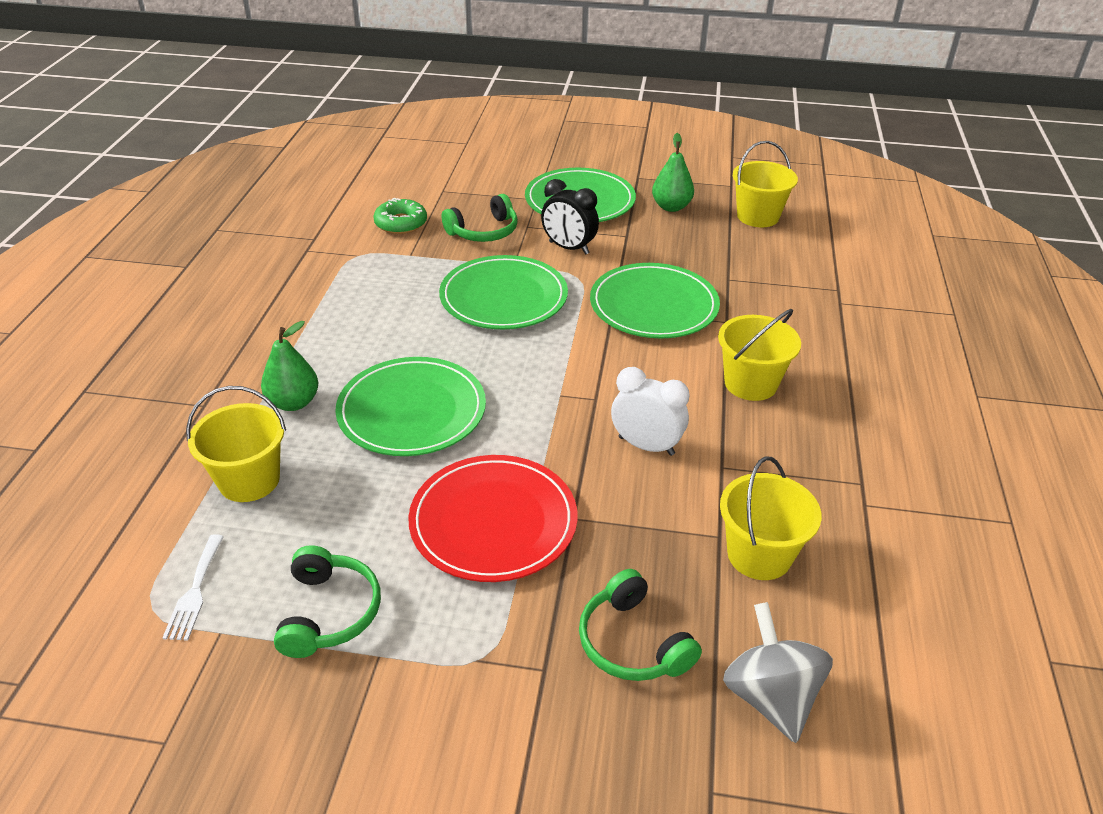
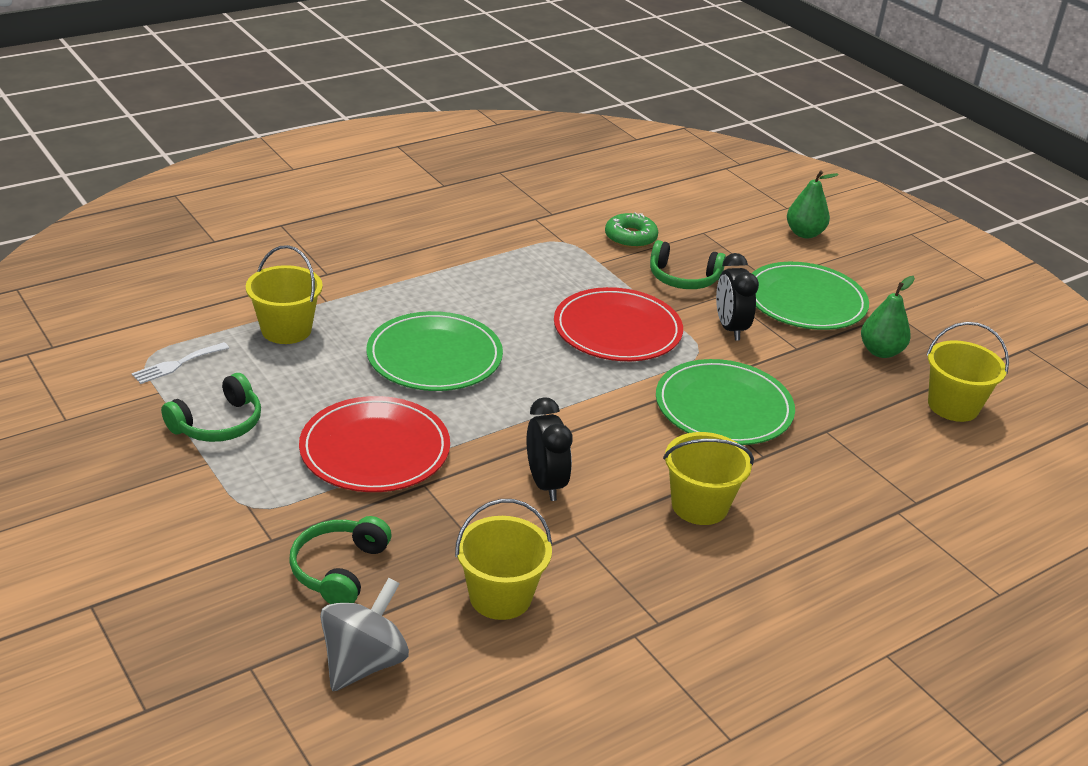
camera: 45 degrees right, 5 degrees down
(293, 402) = (376, 305): green pear -> green pear (804, 233)
(503, 297) = (617, 330): green plate -> red plate
(646, 446) = (545, 483): white clock -> black clock

